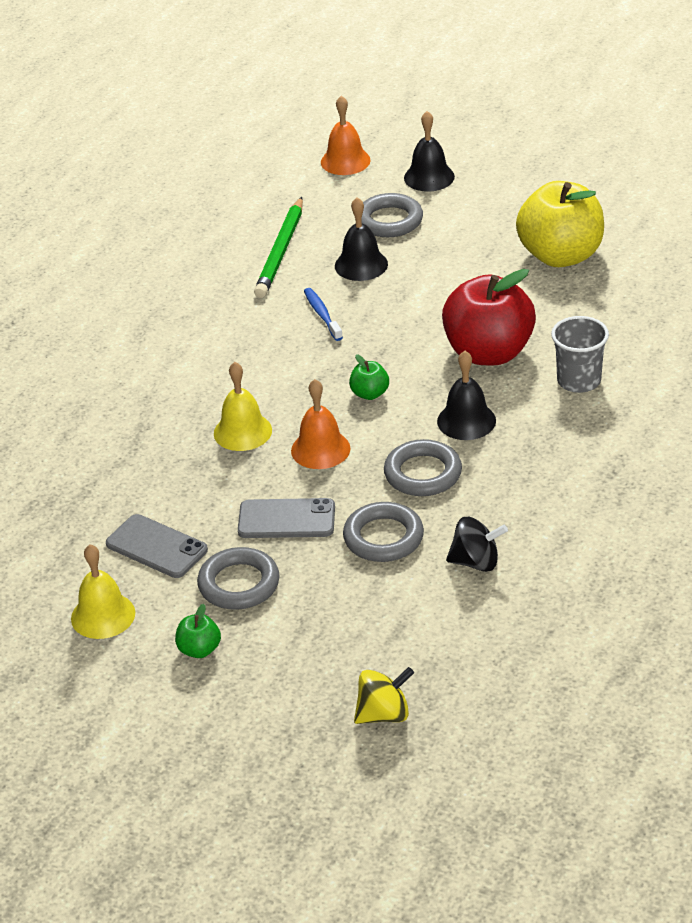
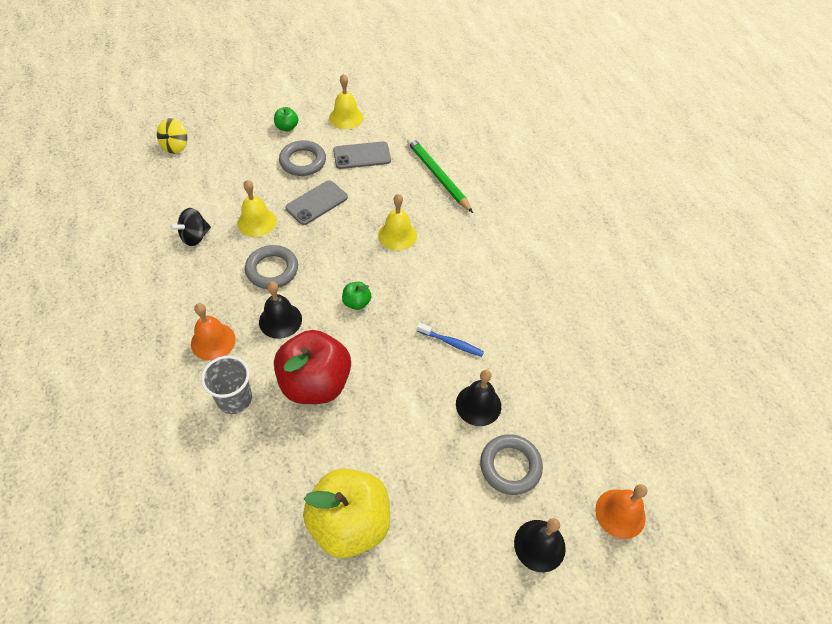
camera: 130 degrees right, 15 degrees up
(280, 252) = (542, 378): green pencil -> green pencil (438, 176)
(320, 449) = (344, 250): orange bell -> orange bell (213, 341)
(383, 537) = (257, 222): grey ring -> yellow bell

